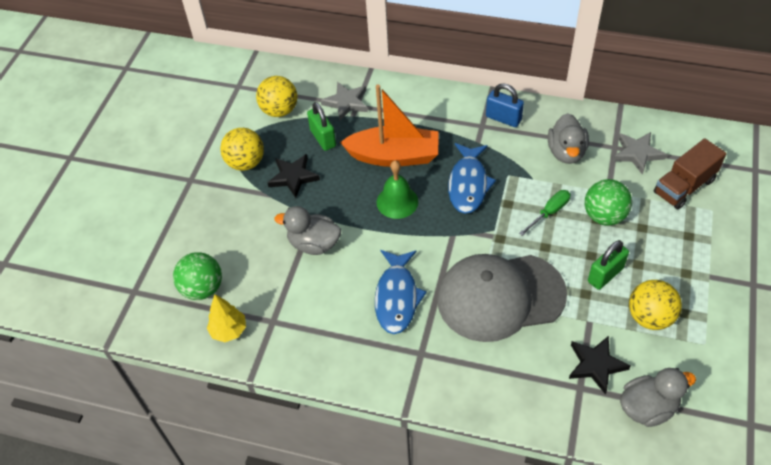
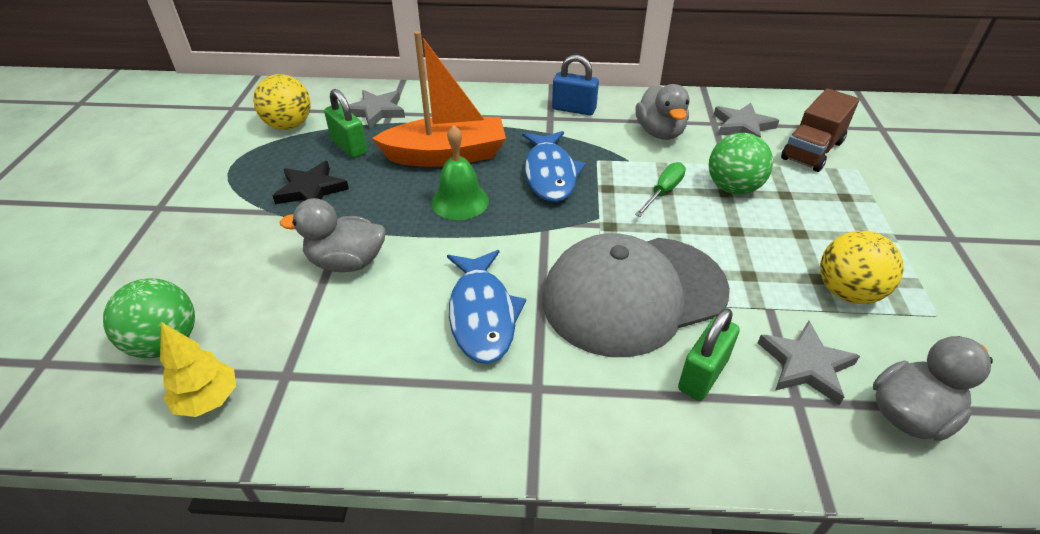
camera: 15 degrees left, 10 degrees down
(246, 163) = (242, 181): yellow ball -> none
(596, 365) = (805, 365): black star -> grey star
(605, 275) = (764, 250): green padlock -> green padlock (702, 375)

